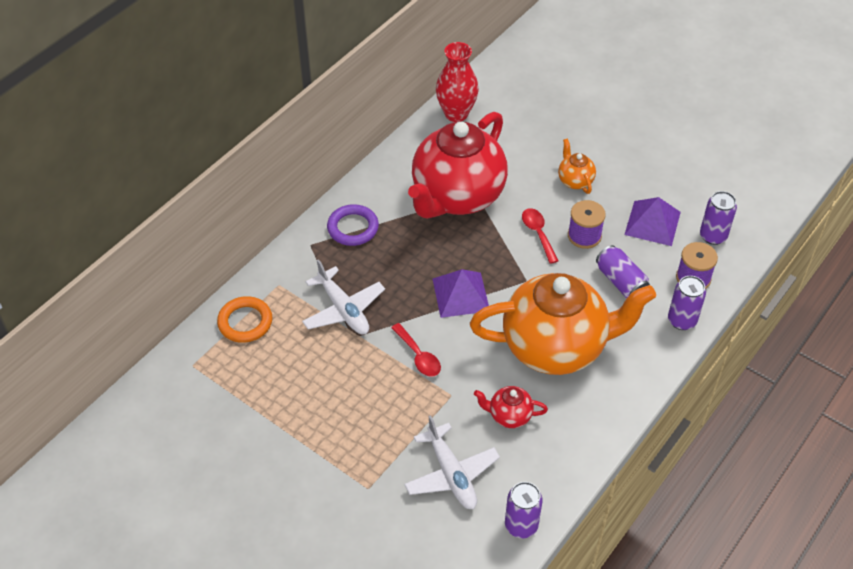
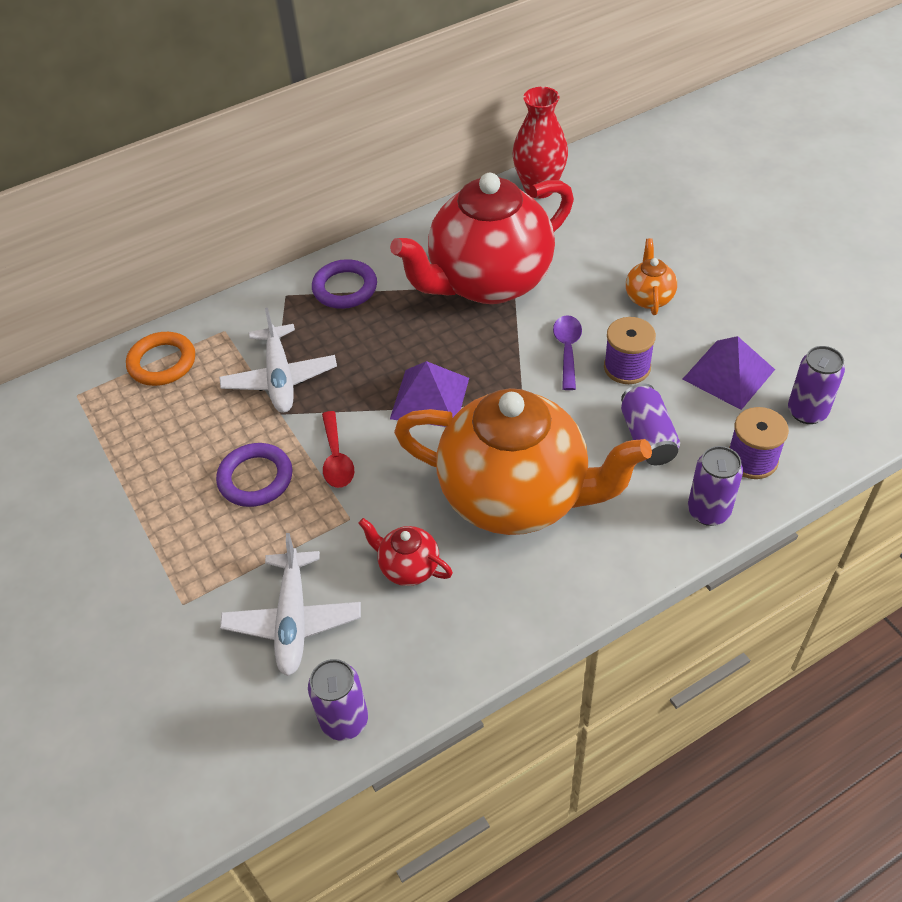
camera: 25 degrees right, 0 degrees up
(368, 387) = (255, 478): none -> purple ring
(538, 234) = (567, 350): red spoon -> purple spoon

